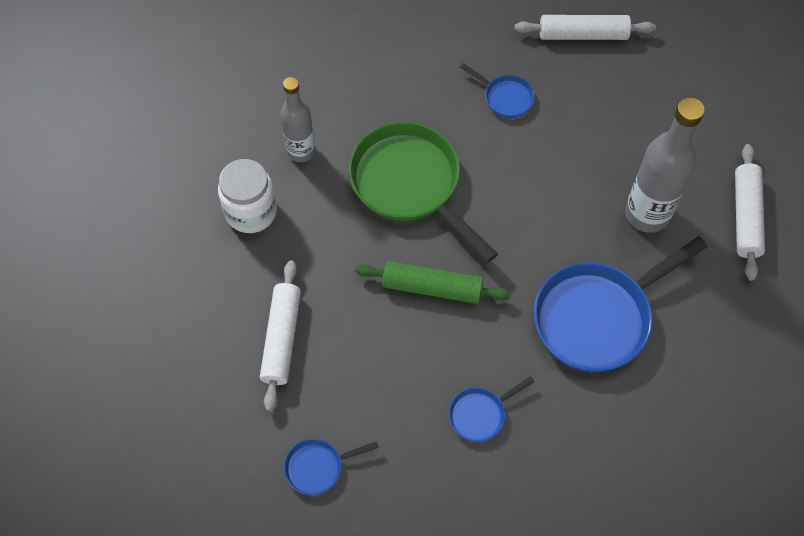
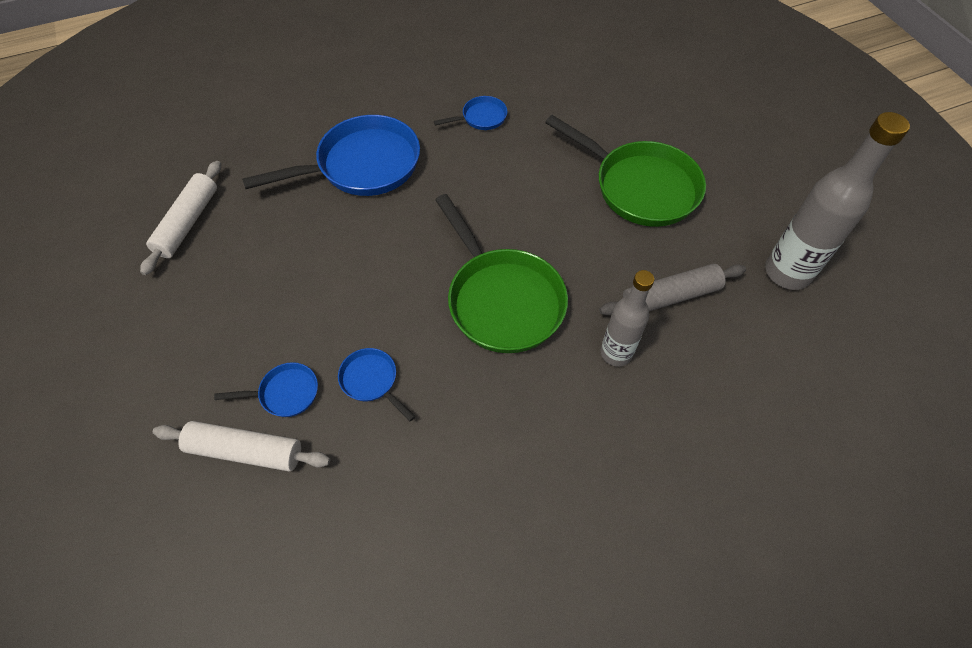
camera: 170 degrees left, 5 degrees down
(251, 212) = (670, 297): white jar -> grey rolling pin
(281, 338) = (639, 187): white rolling pin -> green pan
(318, 467) = (612, 104): blue pan -> blue pan (285, 393)
(432, 288) = (500, 206): green rolling pin -> none
(647, 214) = (278, 238): grey bottle -> grey bottle (787, 272)

